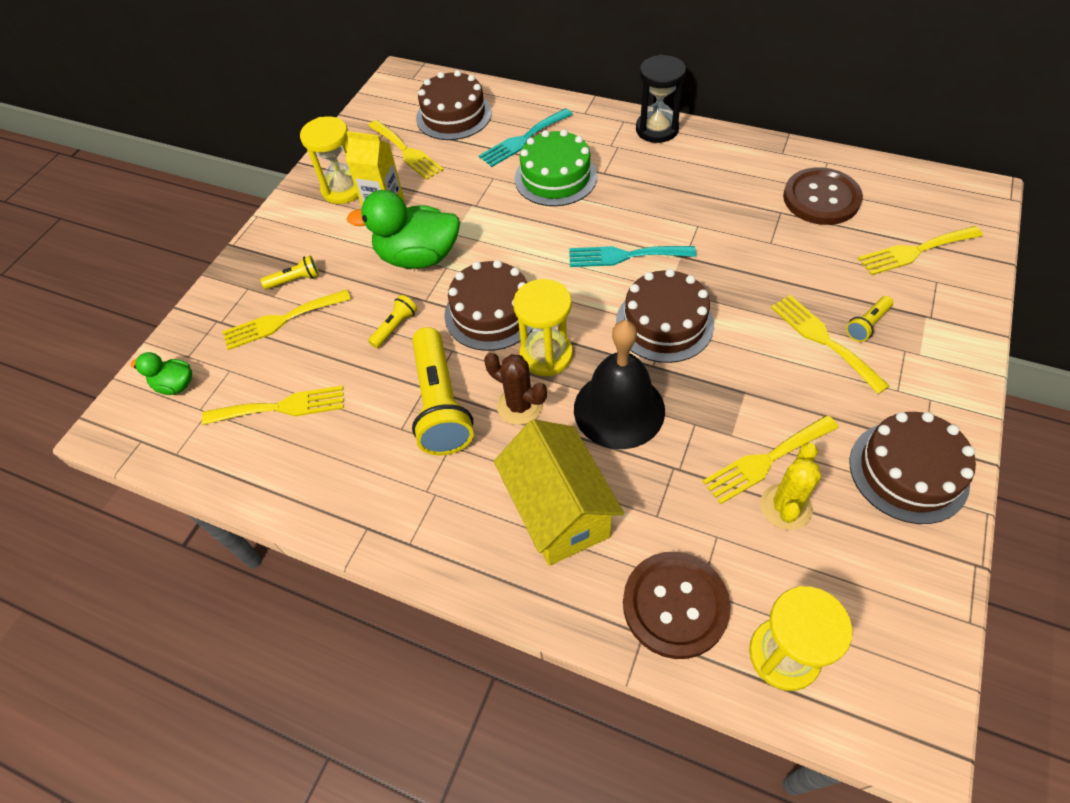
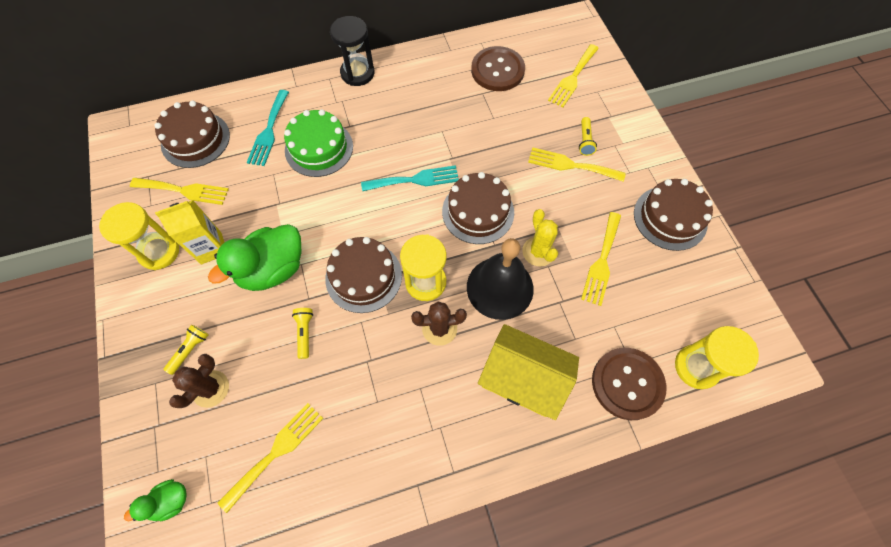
camera: 45 degrees left, 10 degrees up
(281, 320) = (210, 388): yellow fork -> brown cactus
(440, 404) = (387, 365): yellow flashlight -> none
(625, 256) = (415, 180): turquoise fork -> turquoise fork turned 150 degrees counterclockwise
(785, 507) = (632, 282): yellow cactus -> yellow cactus (538, 251)

